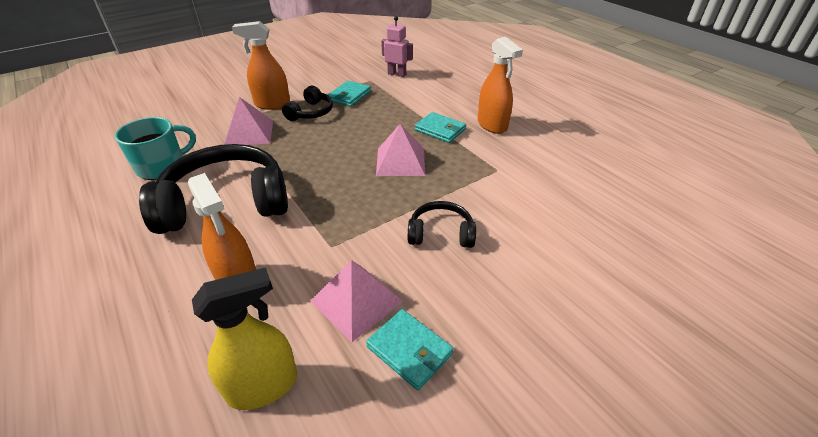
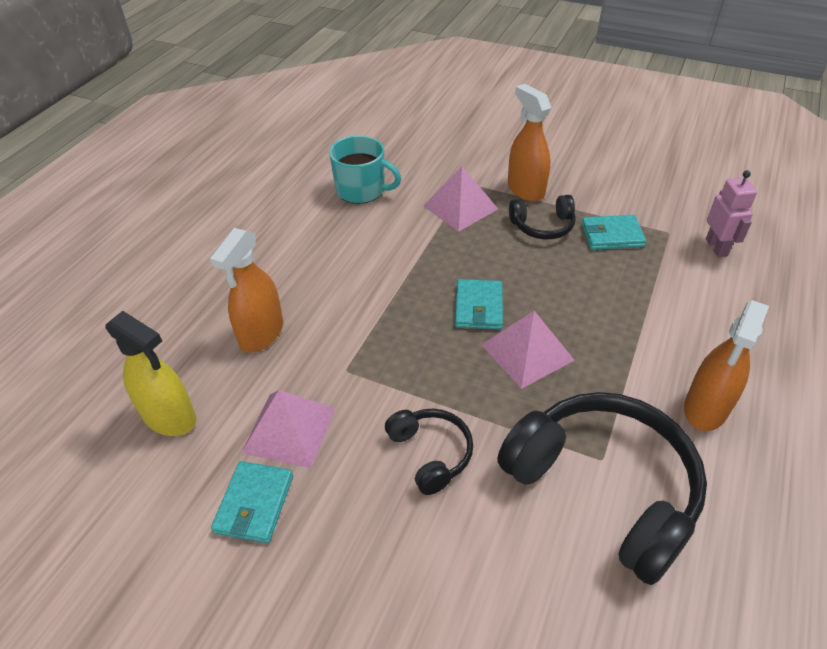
camera: 60 degrees right, 5 degrees up
(226, 203) = (348, 261): black headphones -> black headphones (604, 488)
(440, 130) = (632, 357): turquoise wallet -> turquoise wallet (478, 307)

